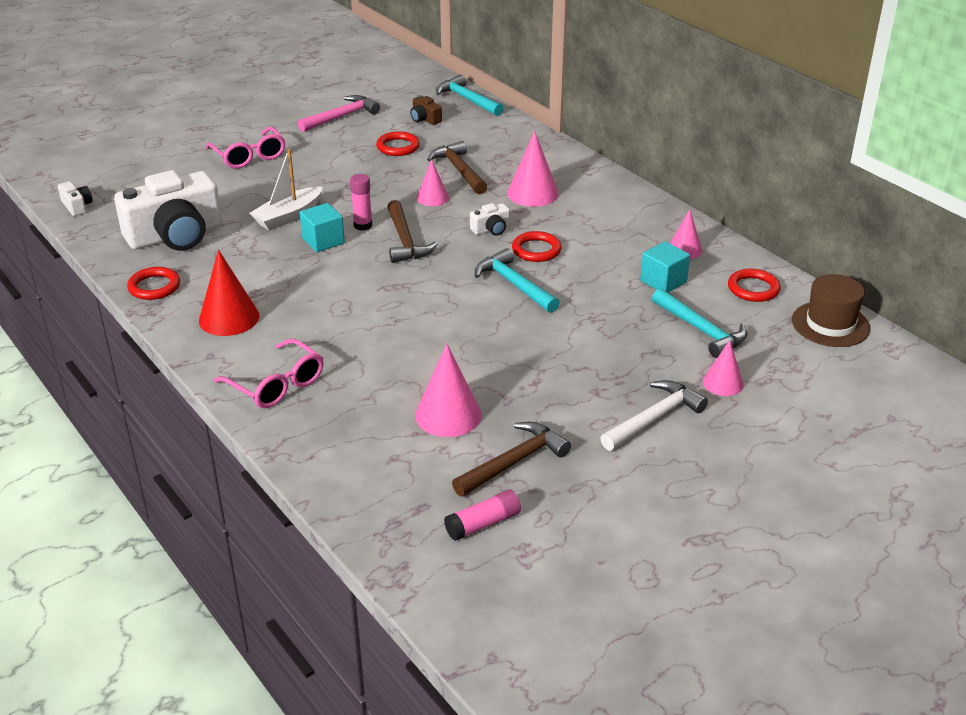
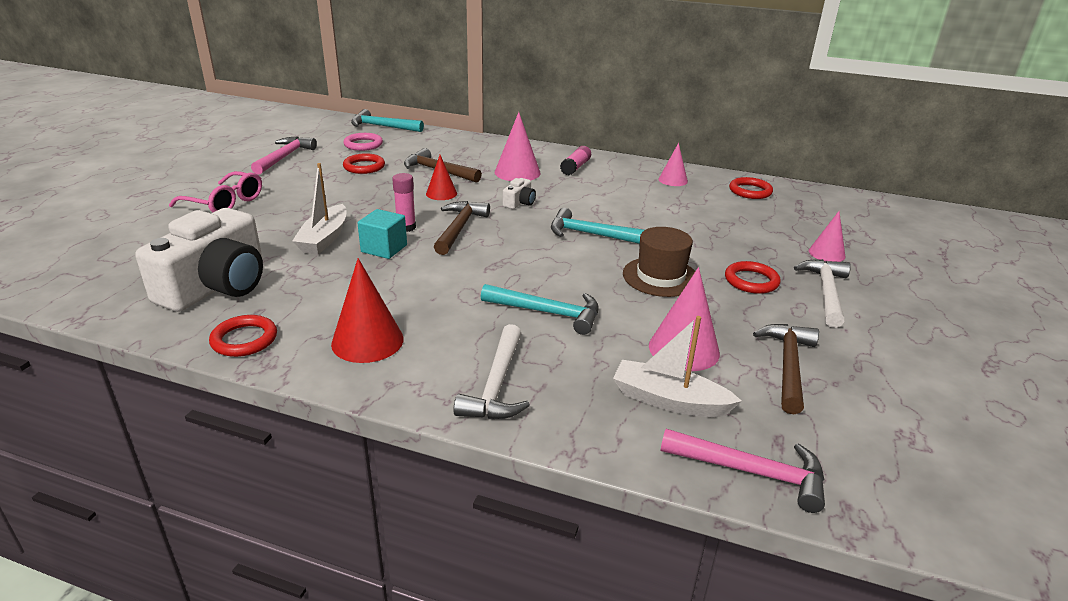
camera: 35 degrees left, 5 degrees down
(77, 206) = (56, 292): white camera -> none
(277, 385) = (497, 385): pink glasses -> white hammer
(370, 516) = (751, 472): none -> pink hammer
(381, 447) = (669, 401): none -> white boat
(405, 240) = (459, 228): brown hammer -> brown hammer turned 120 degrees counterclockwise
(425, 119) = (363, 144): brown camera -> pink ring
(432, 198) = (441, 193): pink cone -> red cone
(483, 524) = (845, 430): pink glue stick -> pink glue stick (575, 167)
(536, 250) = (573, 207): red ring -> red ring (751, 281)
(663, 281) = (690, 203): turquoise cube -> none
(701, 330) = (760, 225): turquoise hammer -> turquoise hammer (547, 313)
(830, 324) = (825, 198): brown hat -> brown hat (660, 277)

